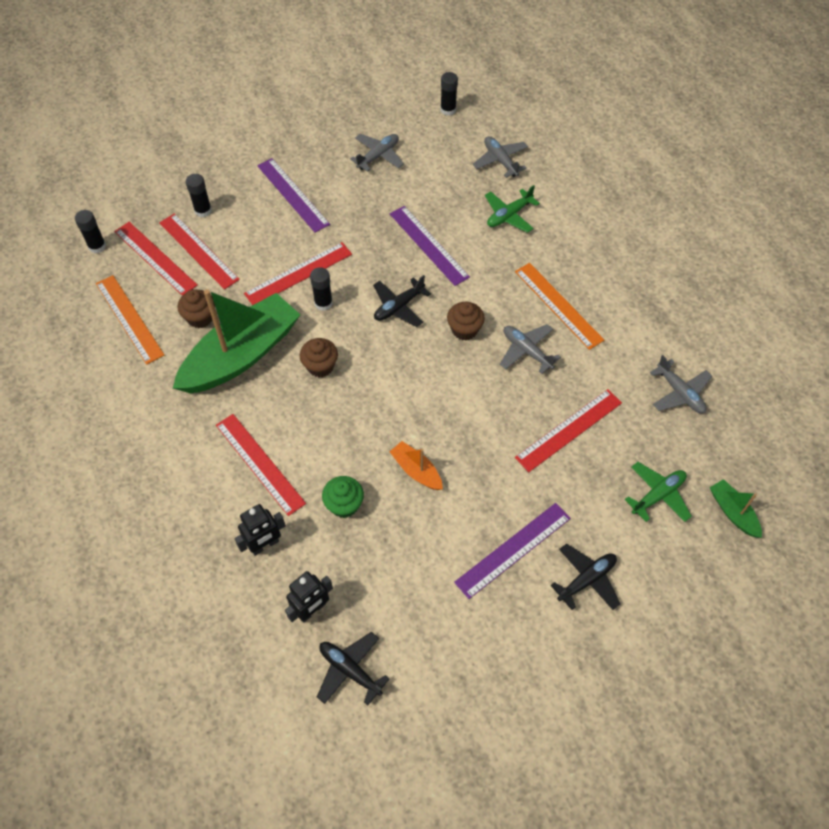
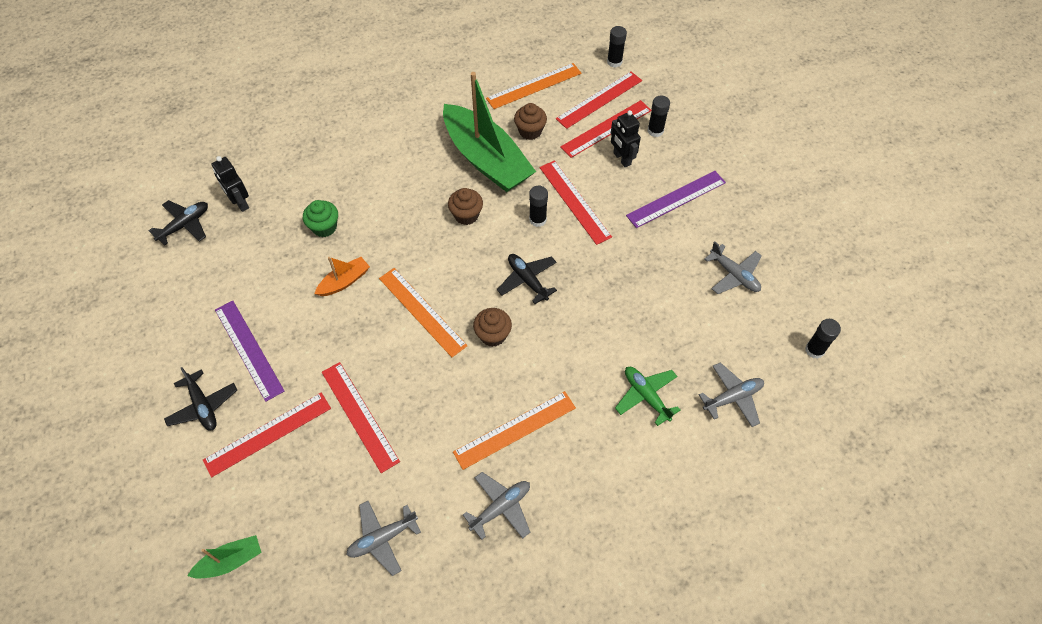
camera: 95 degrees right, 0 degrees up
(259, 463) = (376, 171): red ruler -> red ruler (268, 433)
(265, 545) = (303, 174): black robot -> black robot (622, 159)
(429, 245) = (606, 313): purple ruler -> none
(445, 392) = (422, 311): none -> orange ruler
(526, 351) = (459, 389): grey plane -> grey plane (501, 507)
(658, 495) = (268, 488): green plane -> none

